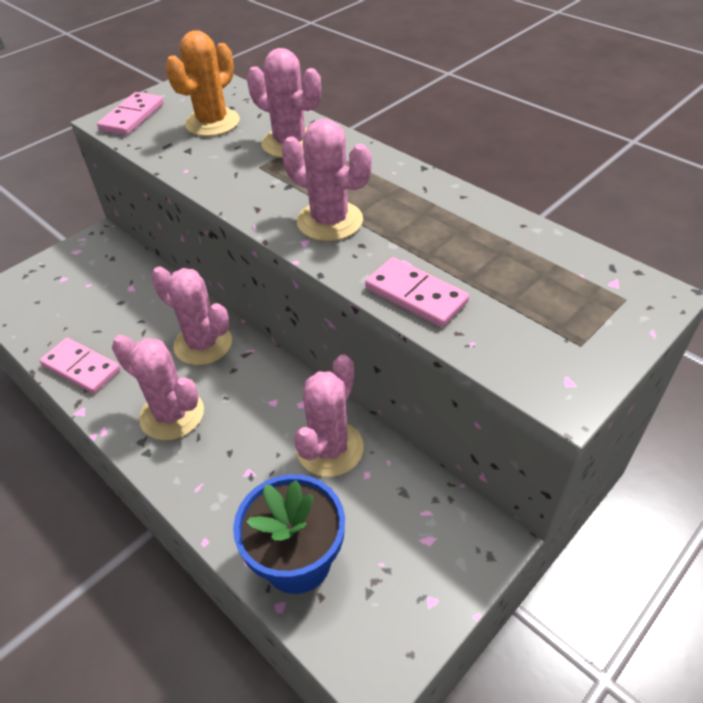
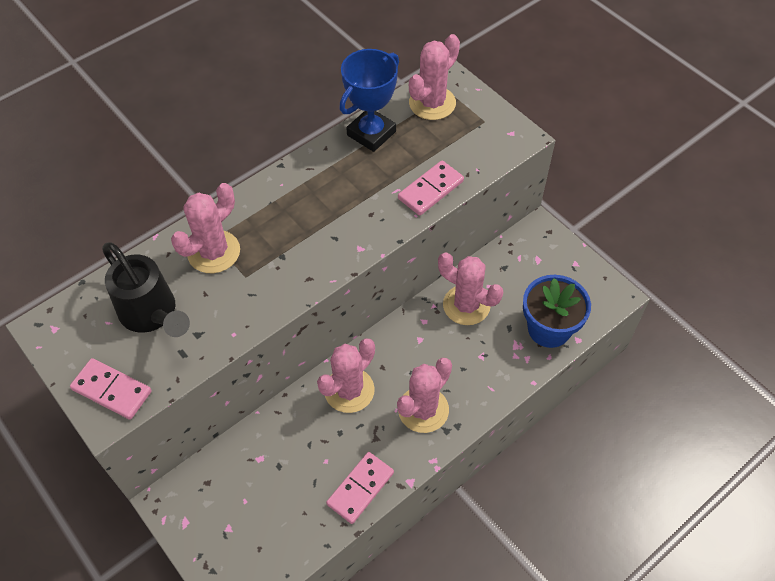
camera: 85 degrees left, 10 degrees up
(212, 123) = (152, 314): orange cactus -> black watering can
(330, 221) = (338, 231): pink cactus -> pink cactus (432, 103)
(503, 230) = (371, 133): none -> blue trophy

